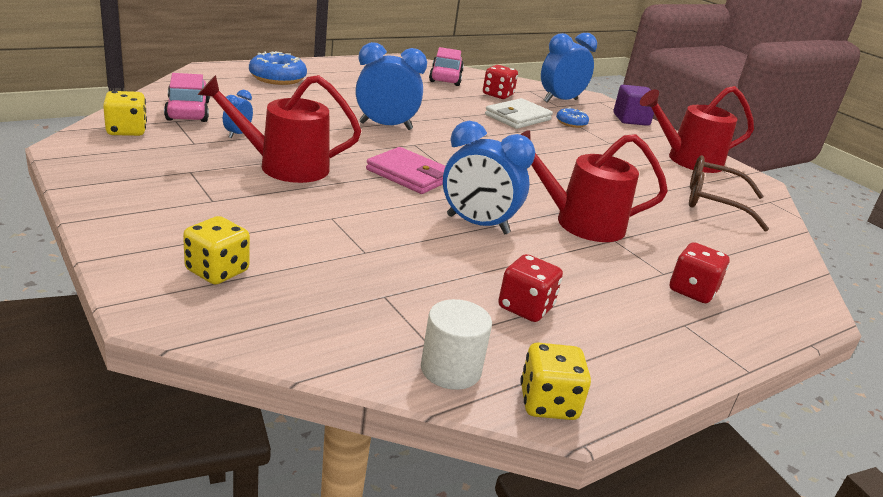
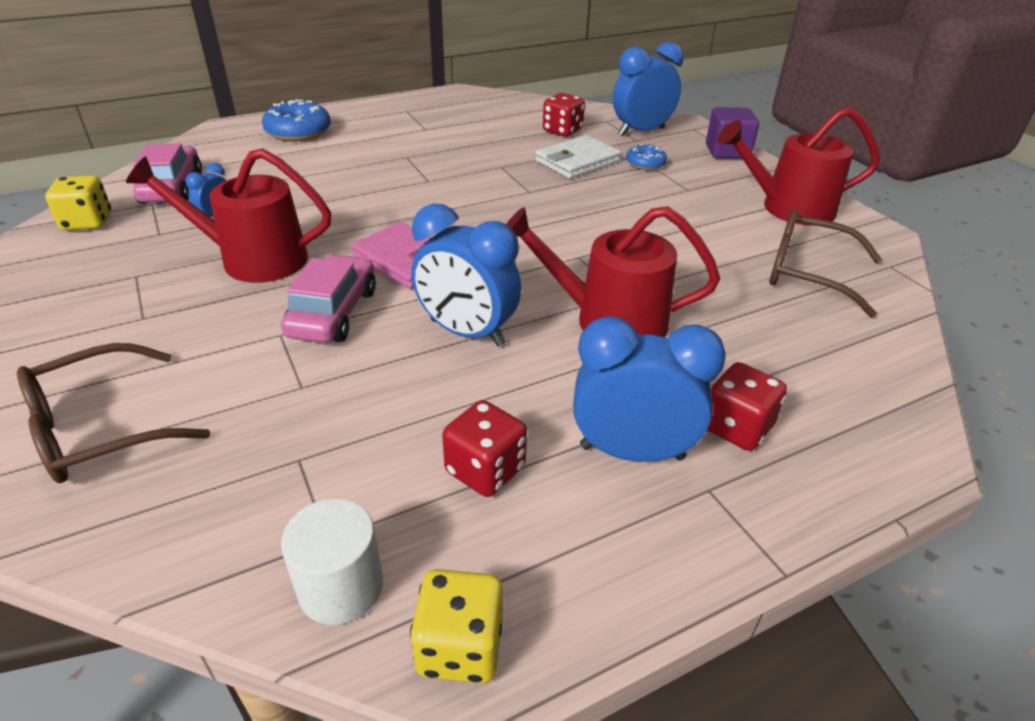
camera: 10 degrees right, 10 degrees up
(217, 271) = (99, 429): yellow dice -> brown glasses
(385, 126) = (403, 189): blue clock -> blue clock (632, 452)
(445, 77) = (504, 112): pink car -> pink car (333, 313)

